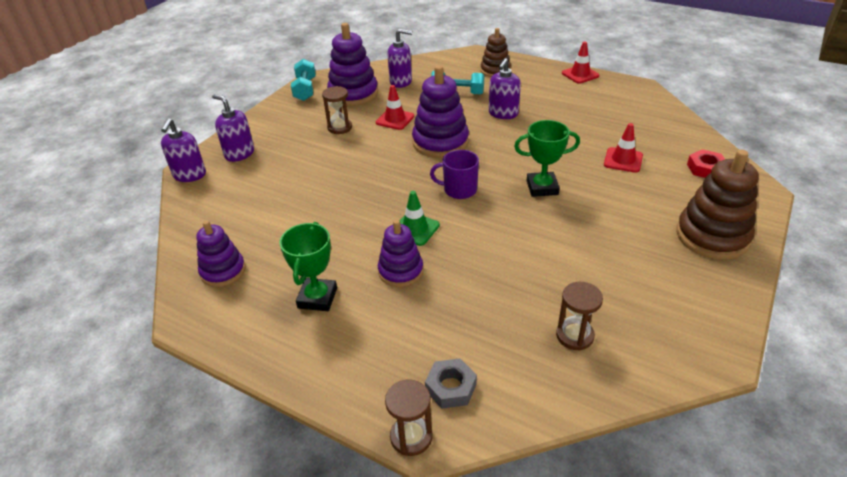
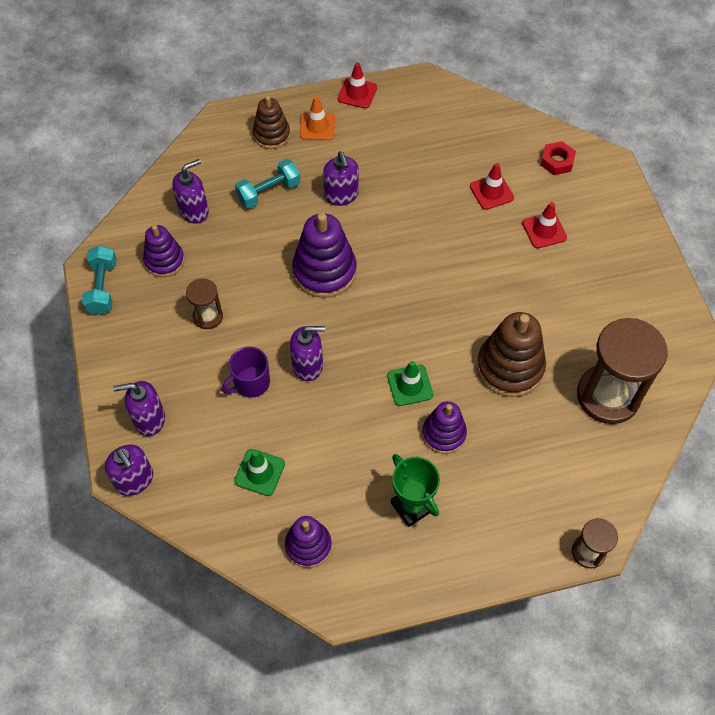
camera: 45 degrees left, 20 degrees up
(255, 214) = (259, 472): none -> green traffic cone
(305, 89) = (103, 288): turquoise dumbbell -> turquoise dumbbell turned 45 degrees clockwise
(353, 94) = (164, 261): purple stacking toy -> purple stacking toy, size x0.63
(363, 180) = (308, 365): none -> purple soap dispenser
(395, 119) = (249, 269): red traffic cone -> red traffic cone (544, 230)
(450, 387) = (575, 498): grey nut -> none
(459, 190) = (399, 317): purple mug -> purple mug (251, 383)
(531, 78) = (317, 126): none -> orange traffic cone
(542, 187) = (460, 268): green trophy -> none
(574, 336) = (608, 396): brown hourglass -> brown hourglass, size x2.02
(712, 236) = (615, 236): brown stacking toy -> brown stacking toy (510, 367)

